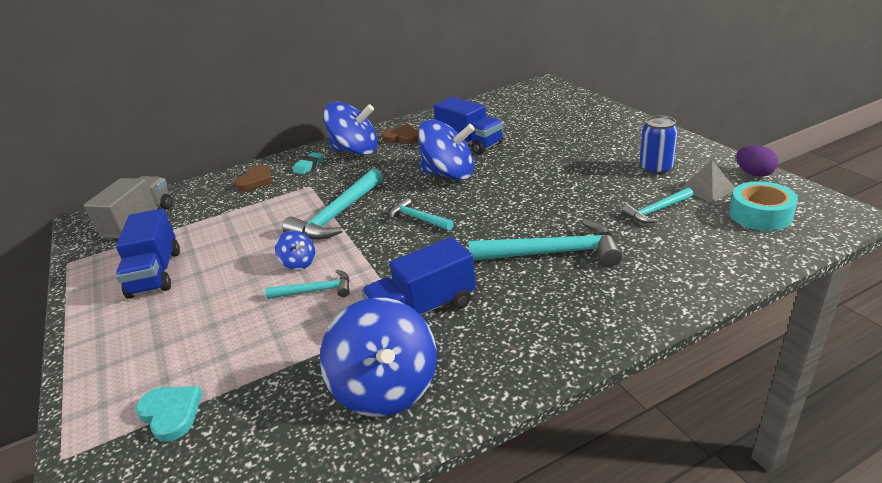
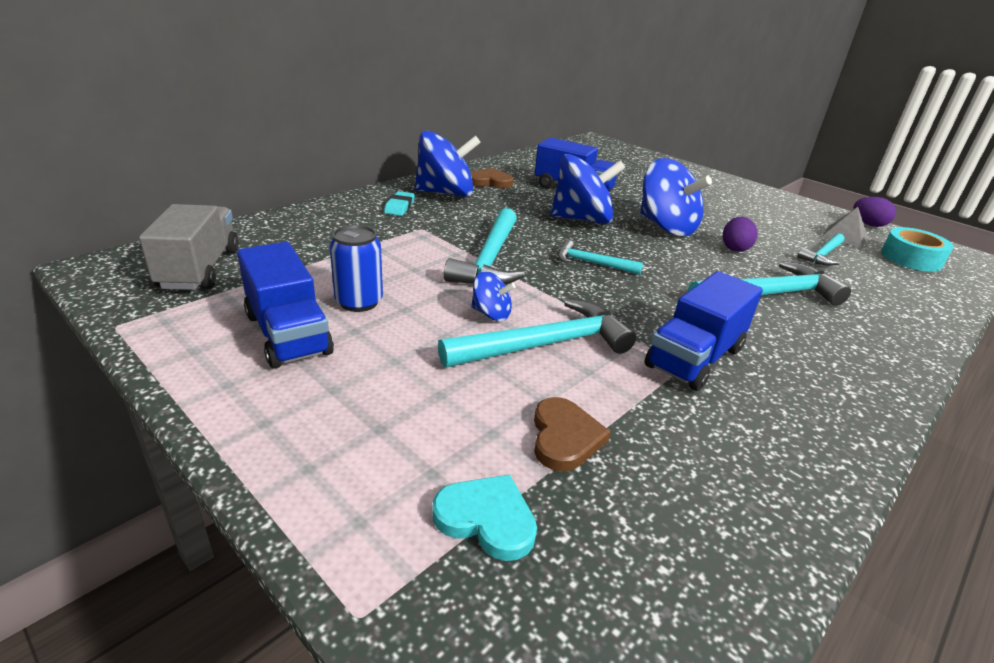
camera: 25 degrees left, 0 degrees up
(256, 181) = (340, 221): brown heart -> brown heart (564, 437)
(316, 291) = (545, 344): turquoise hammer -> turquoise hammer, size x1.78
(386, 387) = (742, 448): blue spinning top -> blue spinning top (666, 227)
(568, 203) = (735, 248): none -> purple egg
(656, 168) = (782, 218): blue can -> blue can (359, 302)

